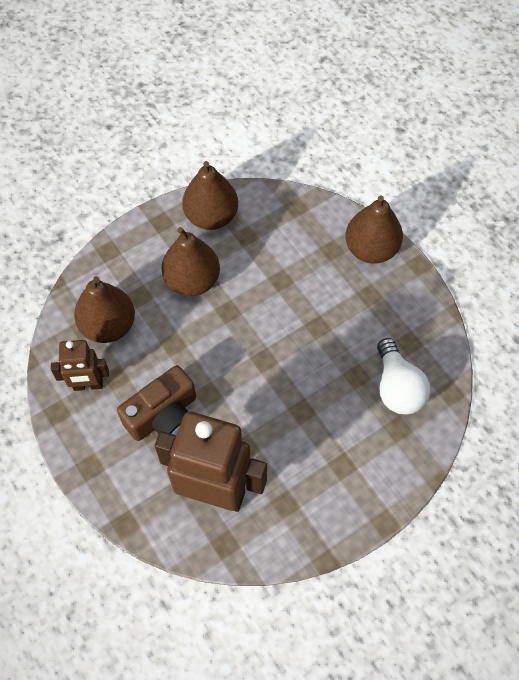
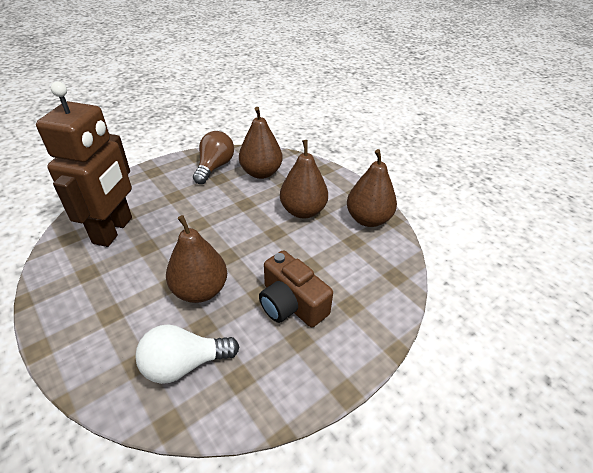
camera: 85 degrees right, 20 degrees down
(88, 385) = (214, 167): brown robot -> brown light bulb
(163, 416) = (184, 201): brown camera -> brown camera (291, 303)
(371, 249) = (358, 341): brown pear -> brown pear (200, 290)

